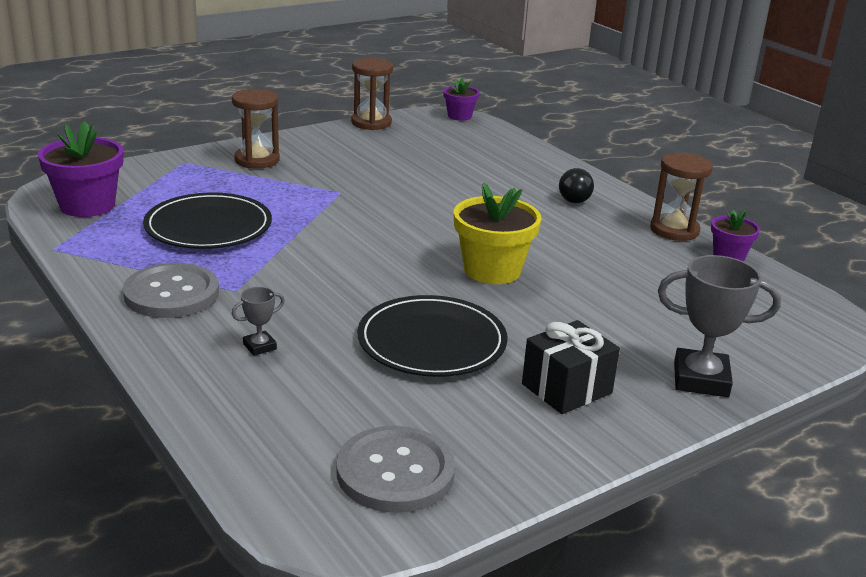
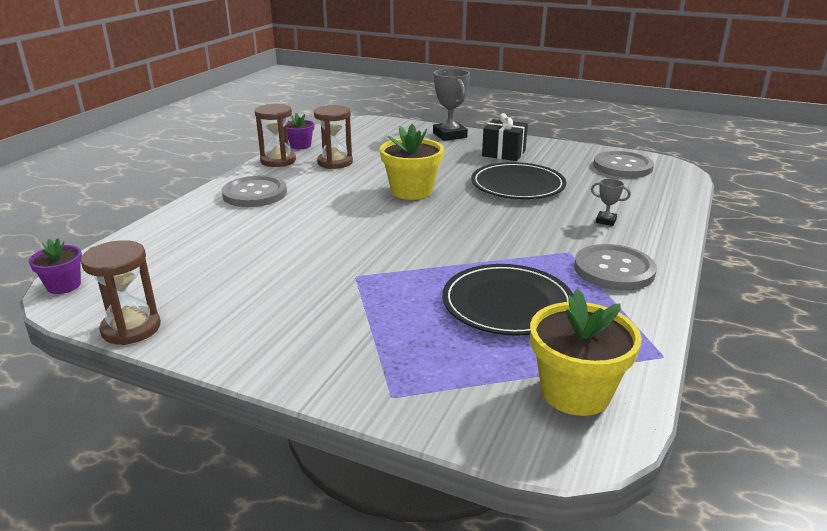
camera: 120 degrees left, 0 degrees up
(87, 205) = (575, 392): purple flower pot -> yellow flower pot
(257, 160) = (330, 350): brown hourglass -> brown hourglass (335, 162)
(574, 197) = (255, 194): black light bulb -> grey button

